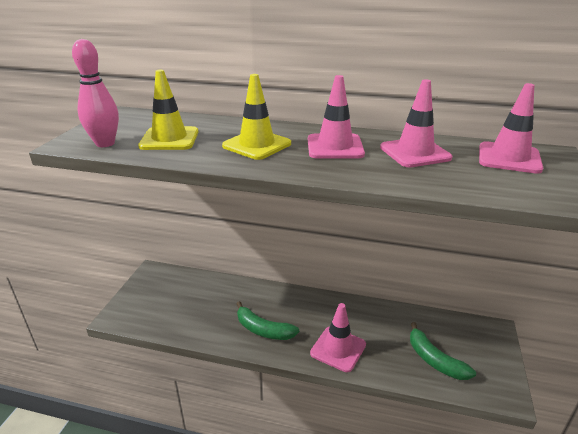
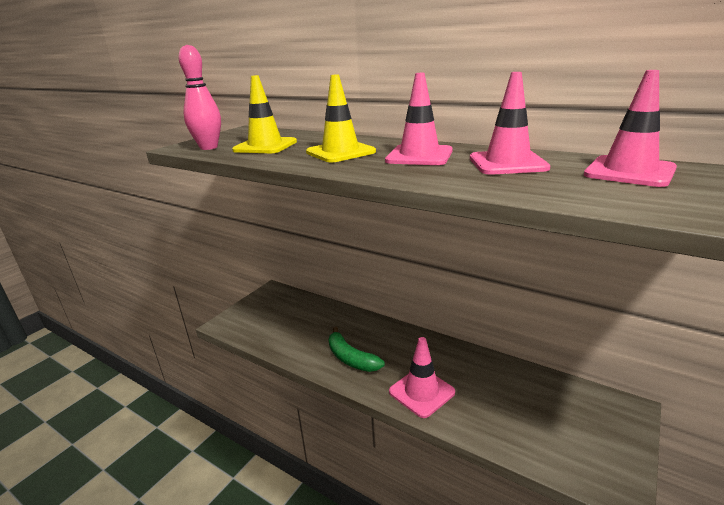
camera: 20 degrees right, 5 degrees down
(434, 360) = (533, 427): green banana -> none

